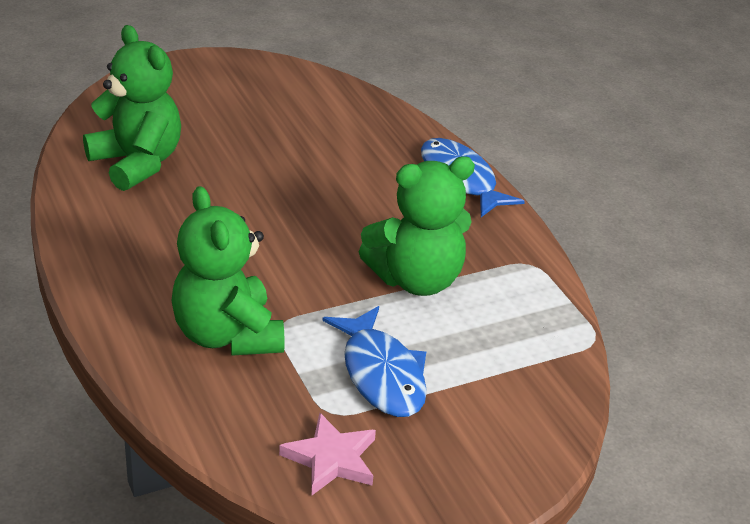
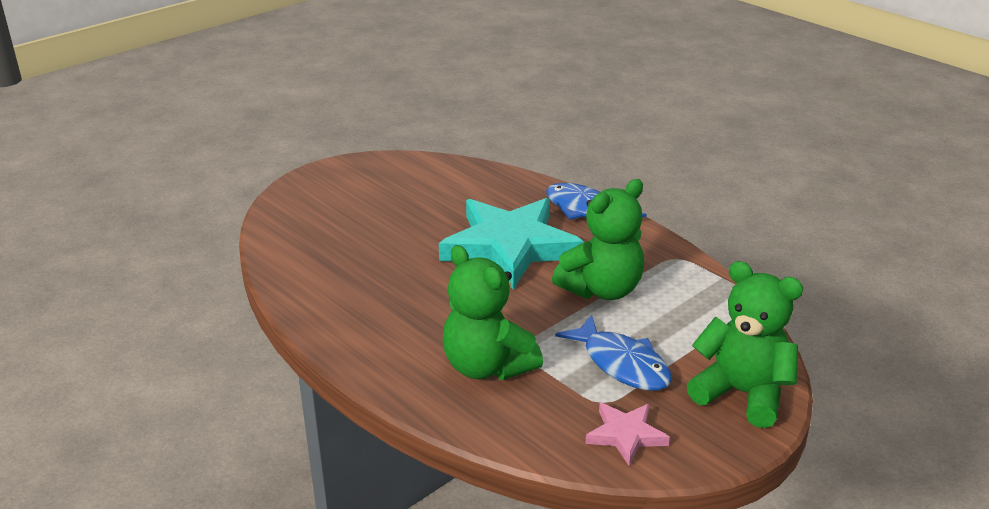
camera: 15 degrees left, 5 degrees down
(137, 163) = (329, 256): green teddy bear -> green teddy bear (742, 394)
(343, 201) = (510, 247): none -> turquoise star

